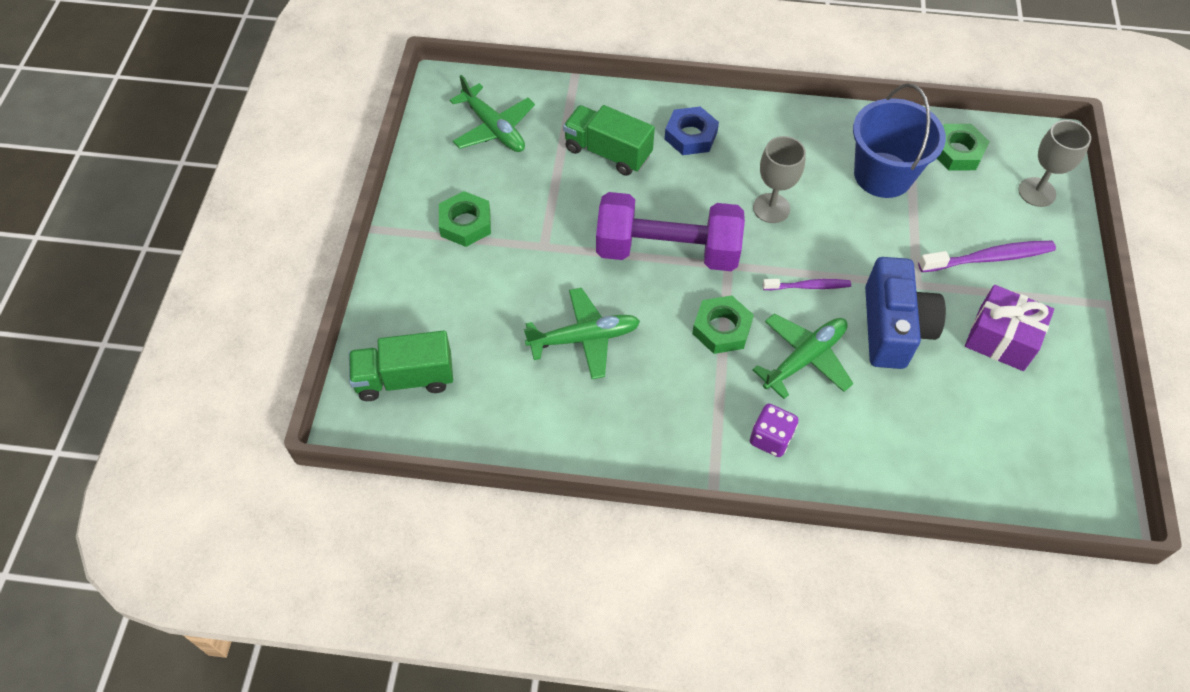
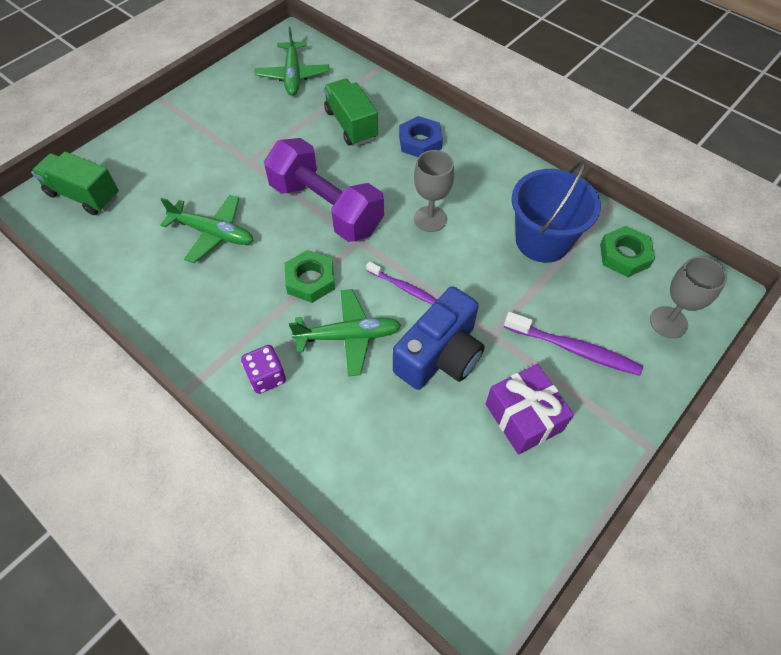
camera: 35 degrees right, 0 degrees up
(465, 223) = (216, 123): green nut -> none

